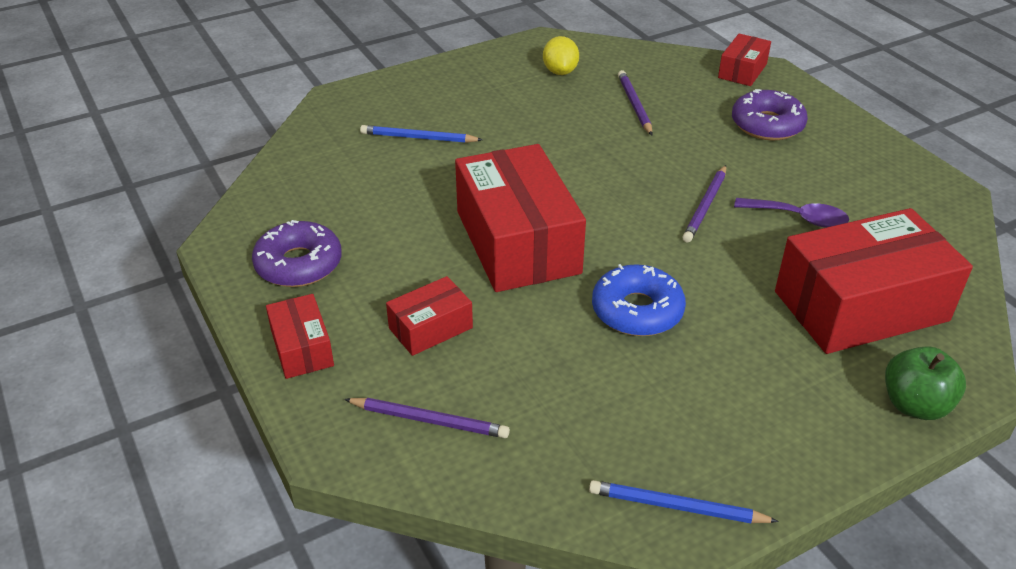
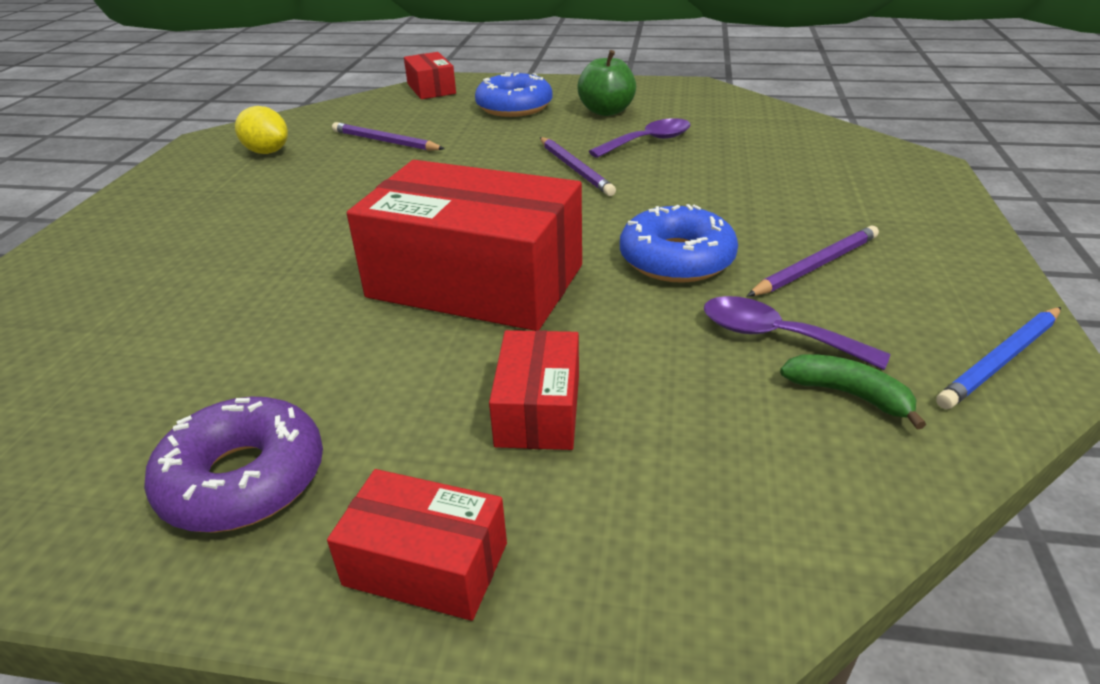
camera: 50 degrees left, 5 degrees down
(418, 138) = (194, 268): blue pencil -> none
(429, 420) = (714, 491): purple pencil -> purple pencil (816, 266)
(564, 444) = (849, 395): none -> green banana
(593, 391) = (776, 336): none -> purple spoon
(767, 125) = (514, 107): purple donut -> blue donut
(861, 306) = (789, 163): red box -> none
(915, 405) = (931, 190): green apple -> green apple (606, 111)

